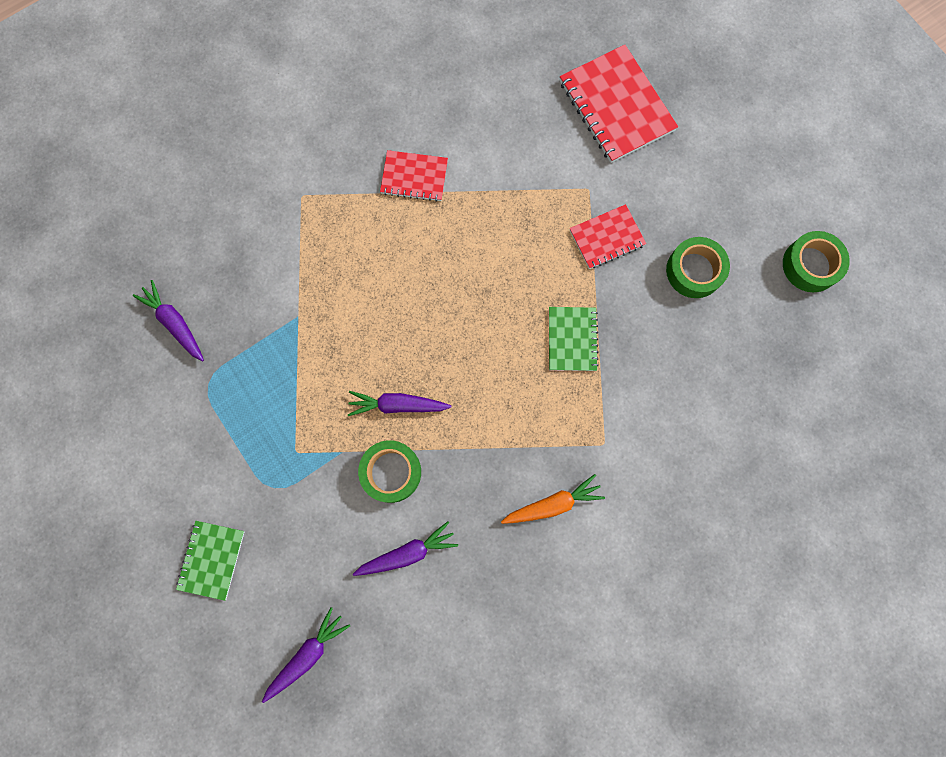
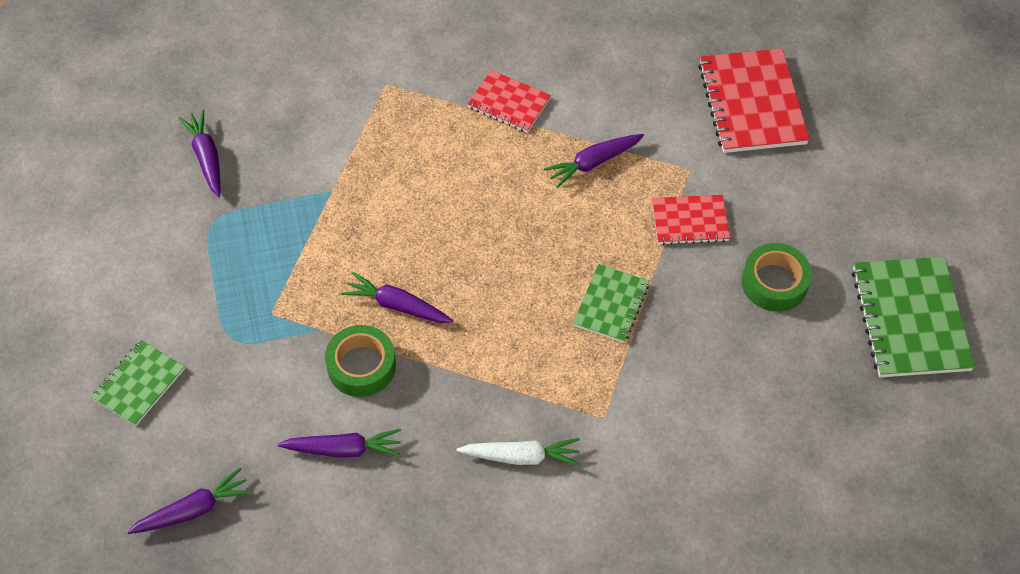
camera: 20 degrees right, 20 degrees down
(507, 210) = (593, 163): none -> purple carrot
(553, 504) = (521, 456): orange carrot -> white carrot
(810, 265) = (910, 319): green tape -> green notebook

